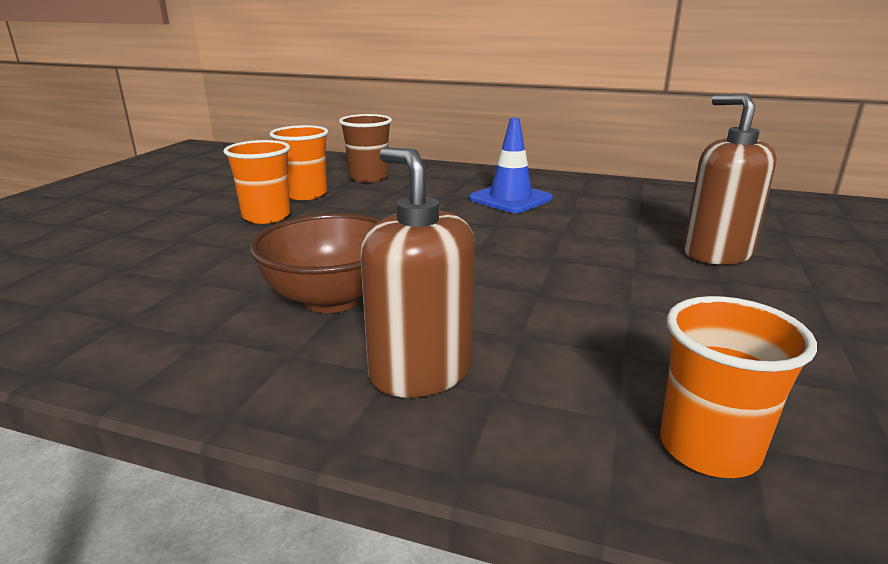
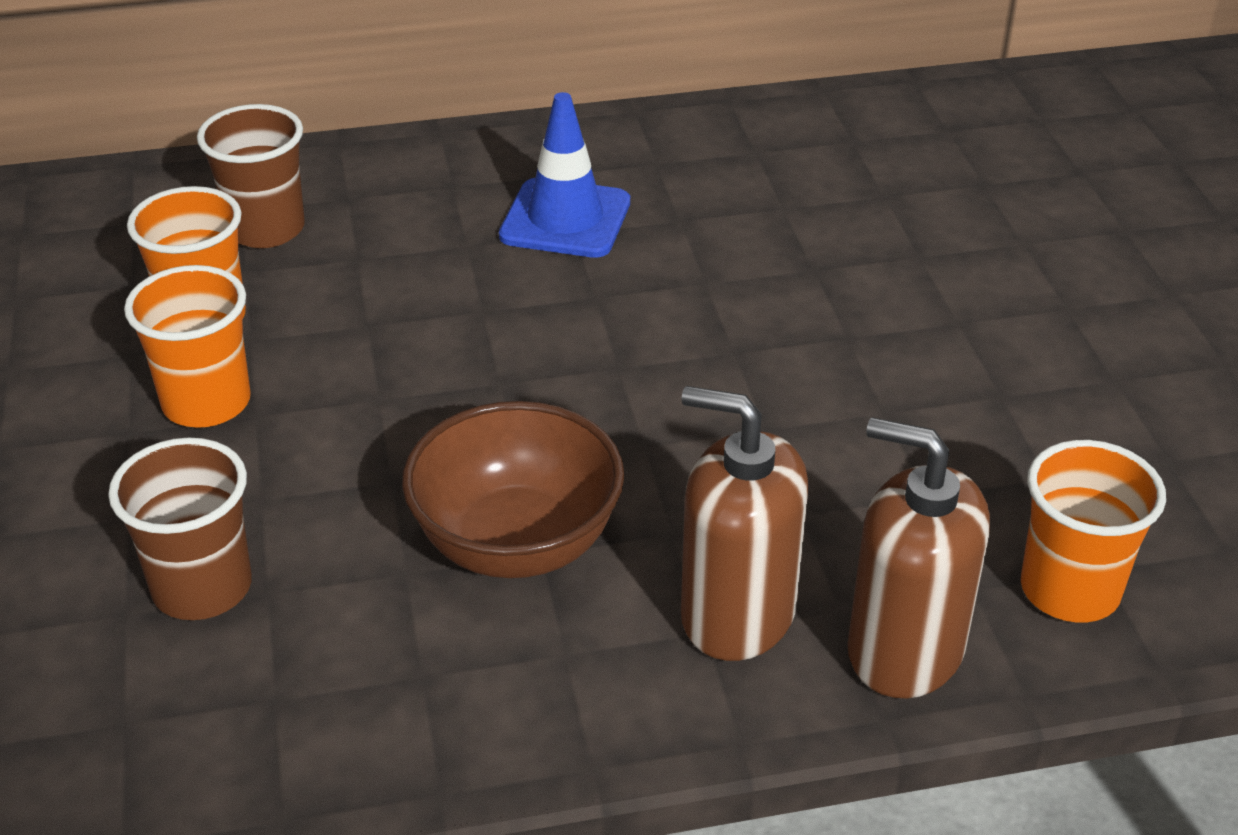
camera: 30 degrees left, 15 degrees up
(164, 271) = (202, 588): none -> brown cup
(716, 253) = (926, 264): brown soap dispenser -> brown soap dispenser (904, 649)

